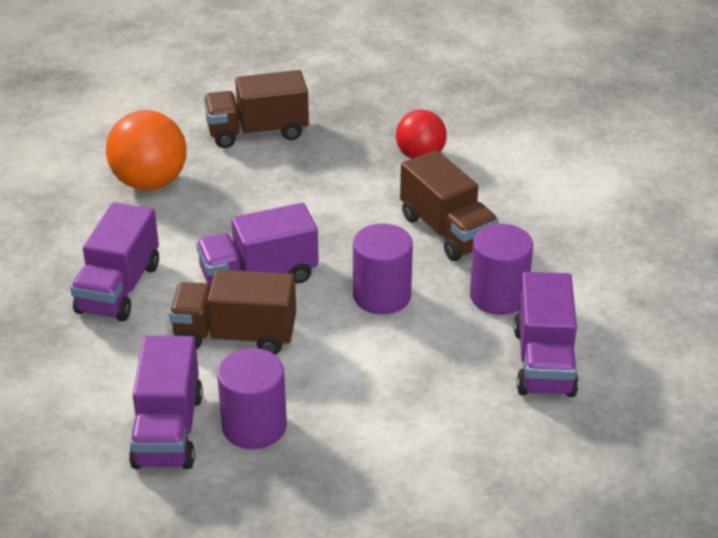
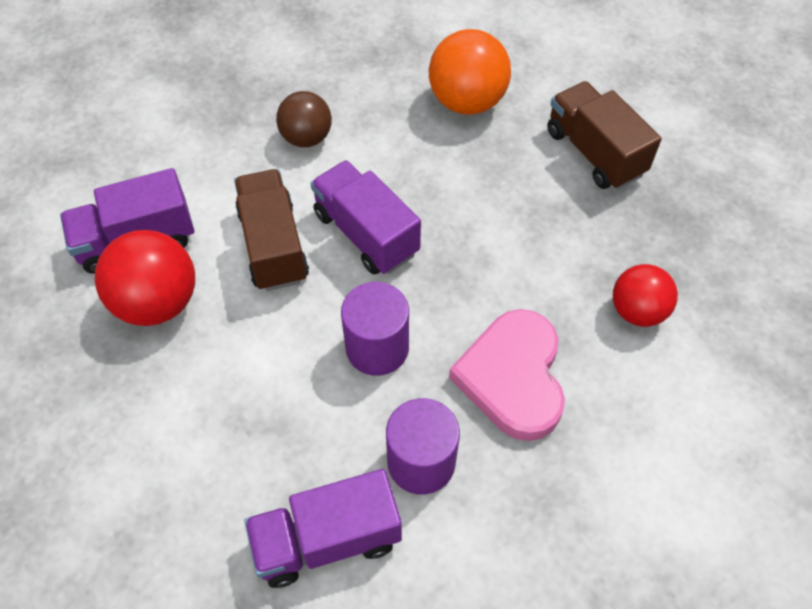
camera: 70 degrees right, 20 degrees up
(119, 288) = (306, 138): purple truck -> brown ball
(254, 426) = (157, 302): purple cylinder -> red ball
(447, 231) = (513, 377): brown truck -> pink heart

